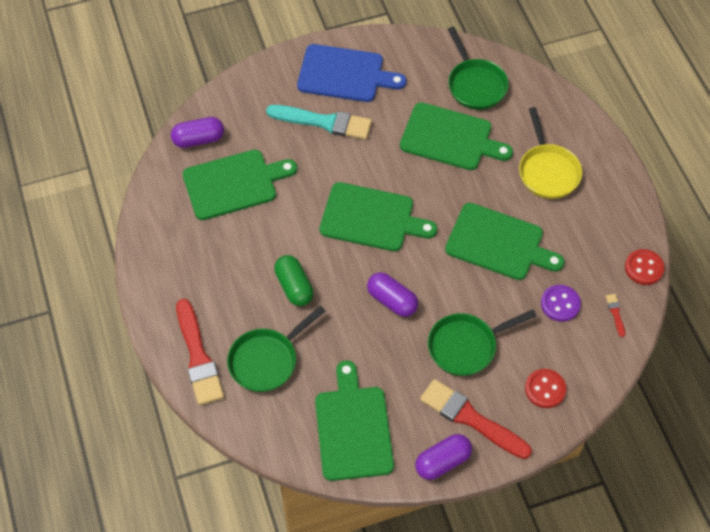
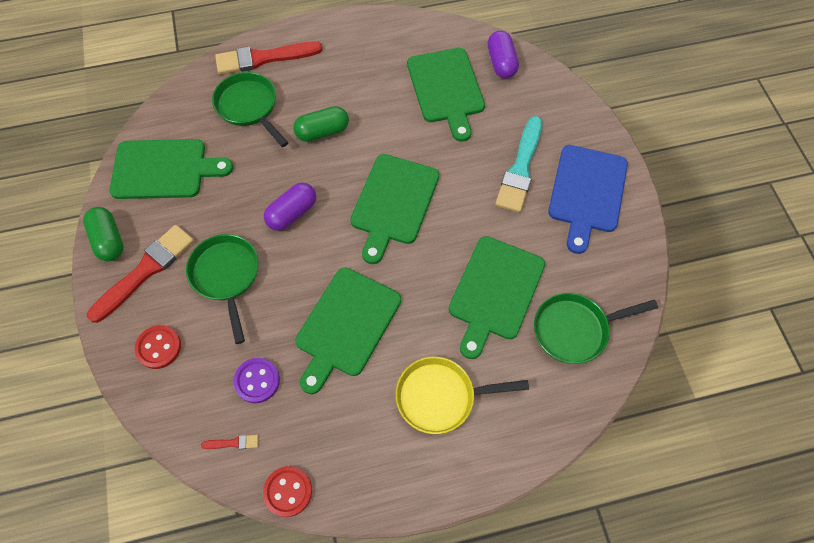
camera: 95 degrees right, 5 degrees up
(442, 462) = (109, 240): purple capsule -> green capsule

